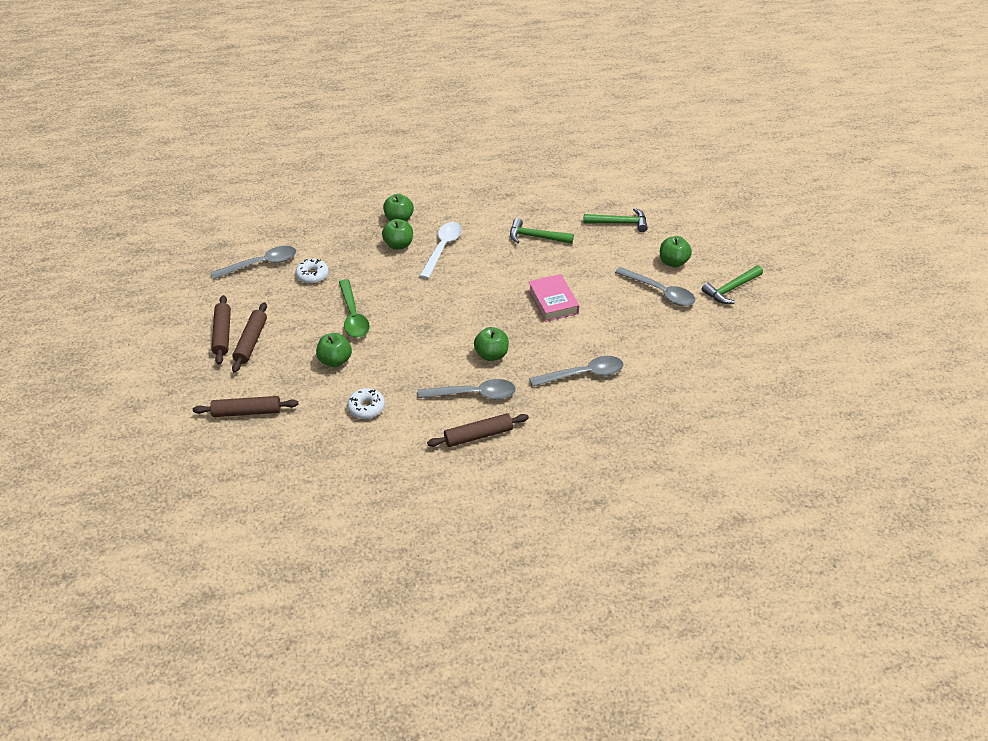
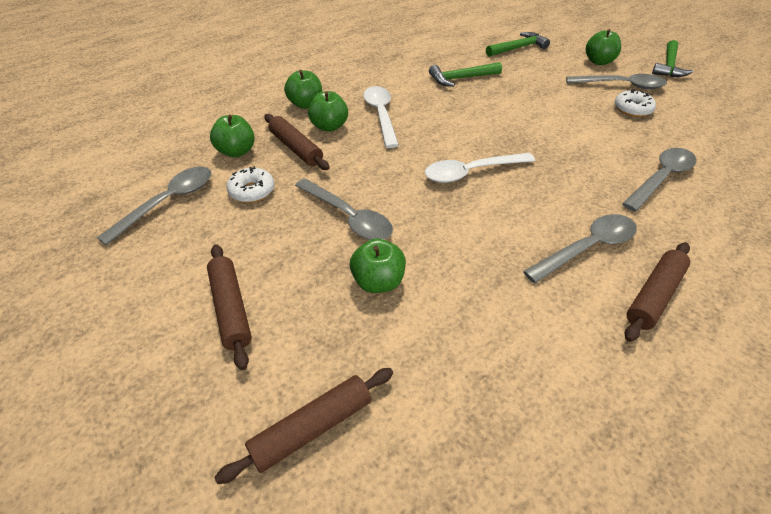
camera: 30 degrees left, 0 degrees up
(223, 334) = (175, 317): brown rolling pin -> brown rolling pin (296, 148)
(353, 316) = (349, 217): green spoon -> grey spoon
(366, 407) = (483, 327): white donut -> white donut (632, 109)
(457, 317) = (471, 172): none -> white spoon
(491, 354) = (551, 196): green apple -> green apple (236, 151)
(553, 301) = (545, 124): pink book -> none

